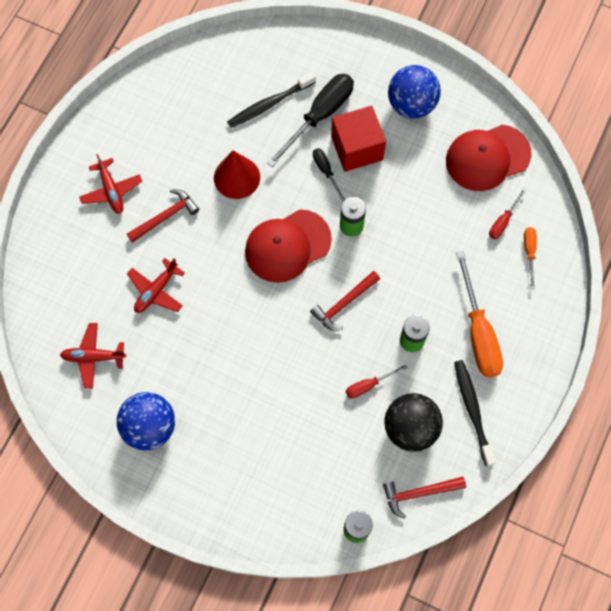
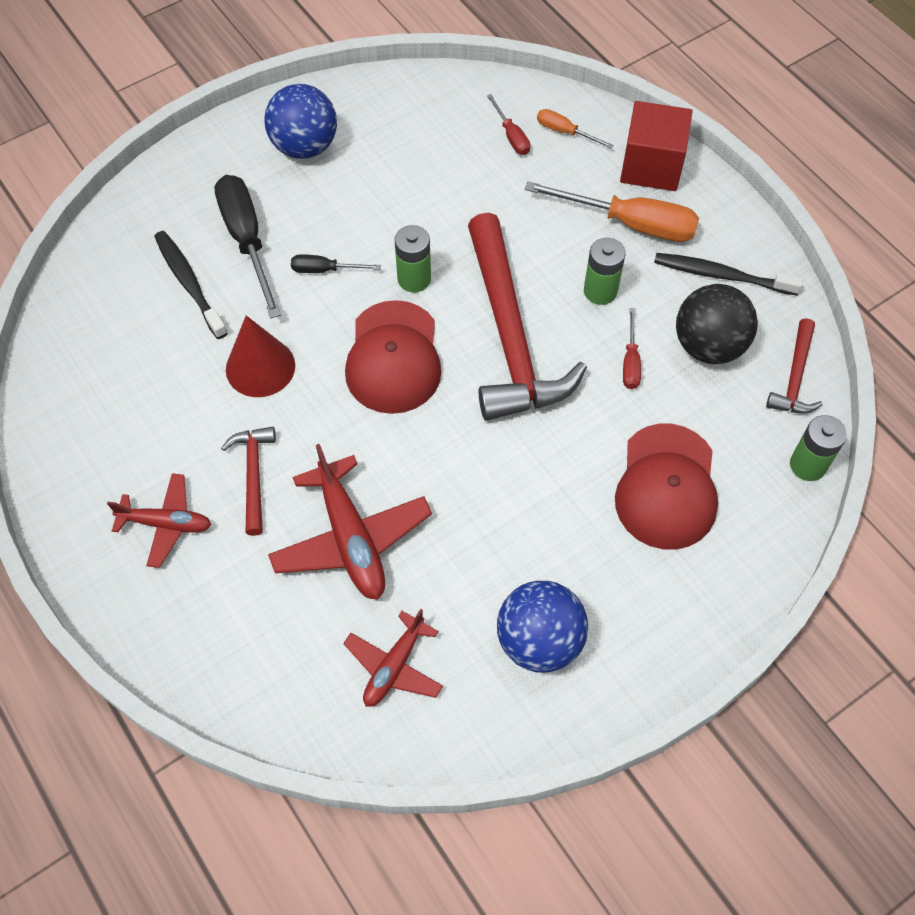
camera: 60 degrees left, 10 degrees down
(156, 290) = (351, 538): red plane -> red plane, size x1.61
(269, 104) = (189, 283): black toothbrush -> black toothbrush turned 150 degrees clockwise
(343, 304) = (510, 336): red hammer -> red hammer, size x2.14
(357, 148) = (319, 225): red cube -> red cube (651, 166)
(487, 158) = (425, 112): red cap -> red cap (666, 487)

